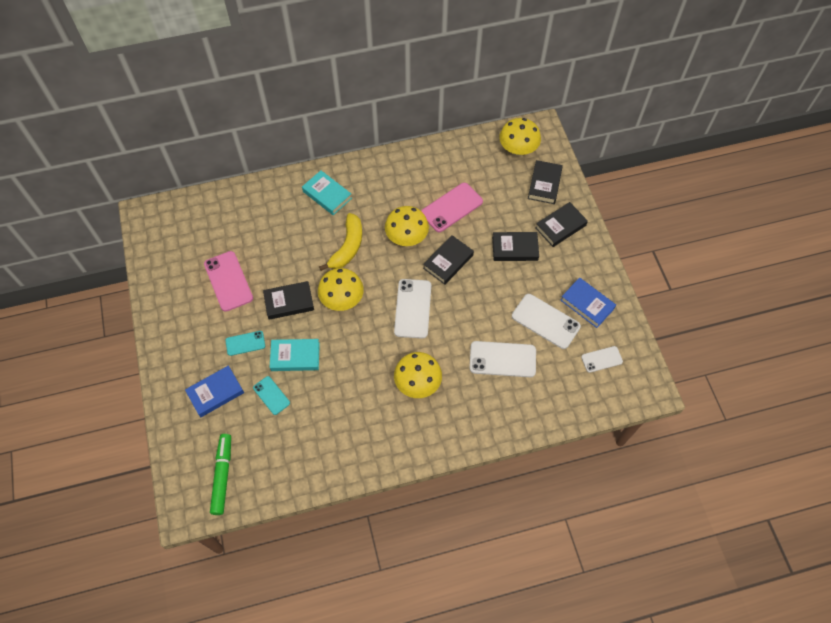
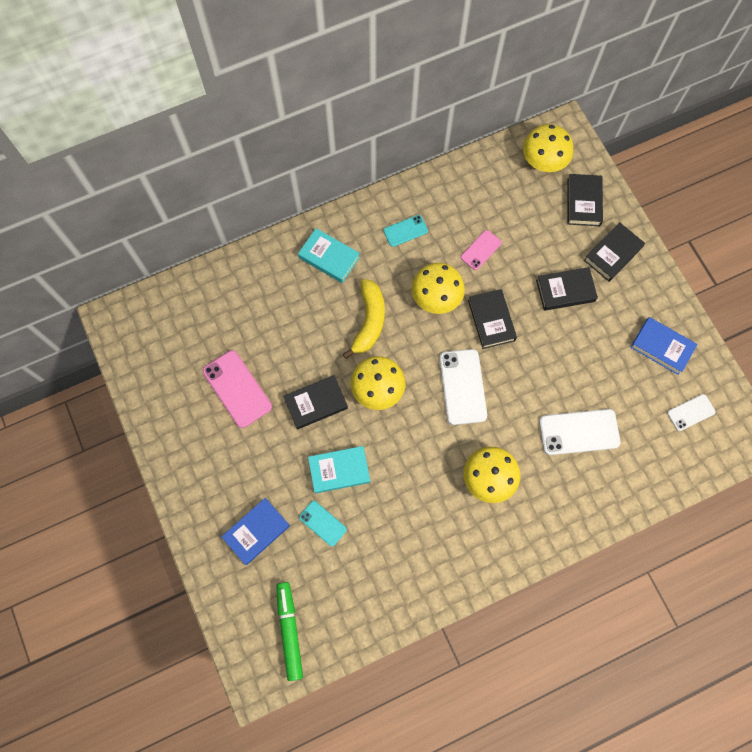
camera: 10 degrees left, 10 degrees up
(245, 343) = (276, 464): turquoise phone -> turquoise phone (405, 231)
(448, 262) = (491, 320): black book -> black book turned 45 degrees counterclockwise
(451, 207) = (481, 250): pink phone -> pink phone, size x0.58
(545, 321) = (618, 376): white phone -> none

